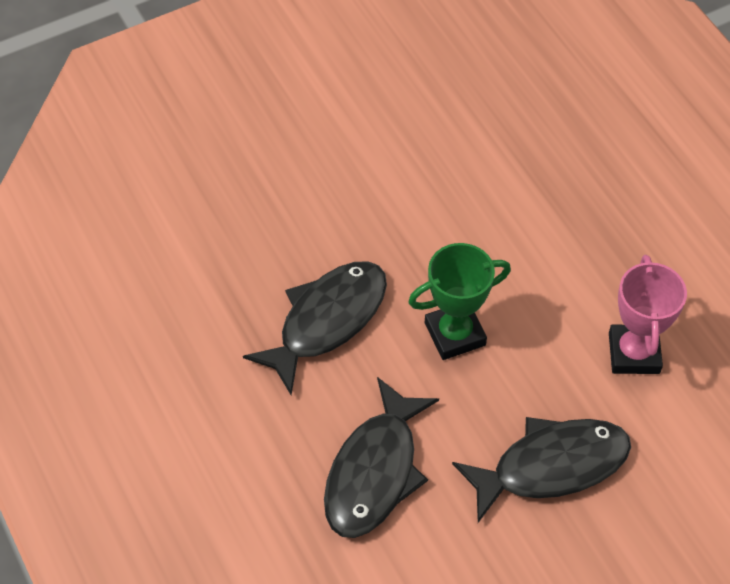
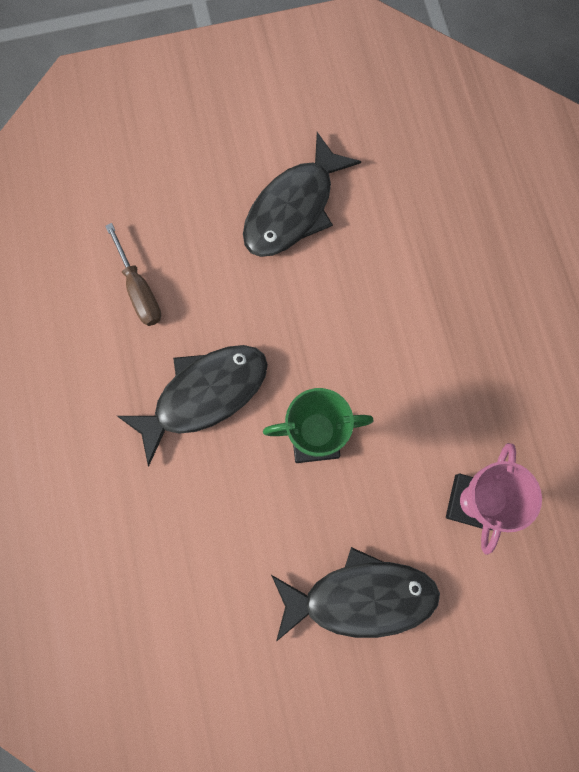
camera: 15 degrees right, 20 degrees up
(227, 241) = (139, 290): none -> brown screwdriver
(374, 471) = (202, 559): black fish -> black fish (293, 208)

